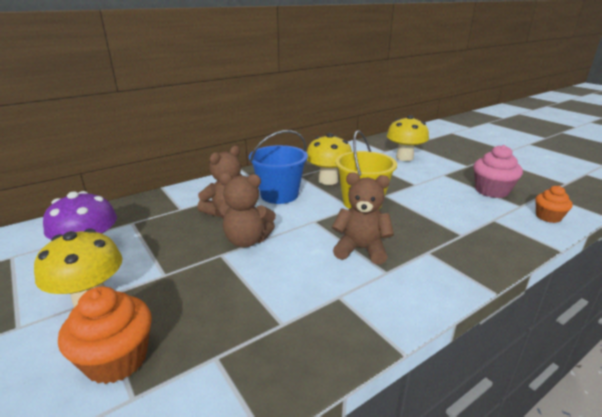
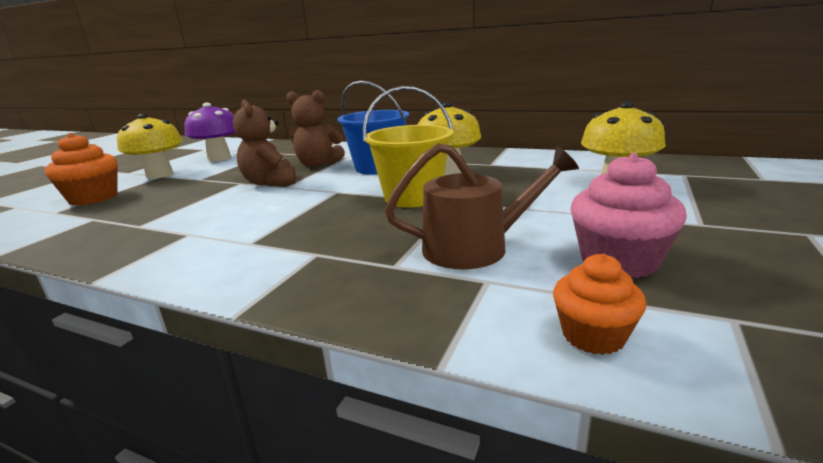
camera: 60 degrees right, 5 degrees down
(361, 249) = (291, 221): brown teddy bear -> none
(456, 210) = (475, 247): none -> brown watering can

